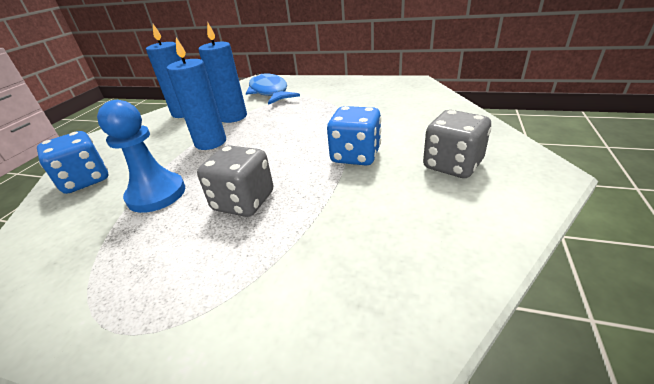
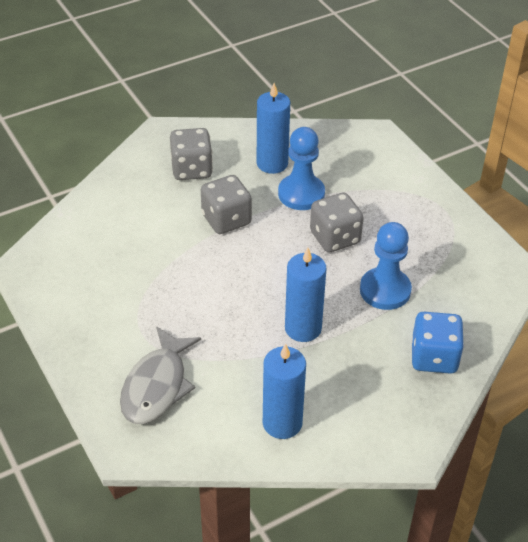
camera: 140 degrees left, 10 degrees up
(233, 117) = (246, 360): blue candle -> blue candle (272, 163)
(269, 92) = (157, 386): blue fish -> grey fish
(326, 215) = (301, 194): none -> blue pawn
(355, 156) = (226, 220): blue dice -> grey dice

